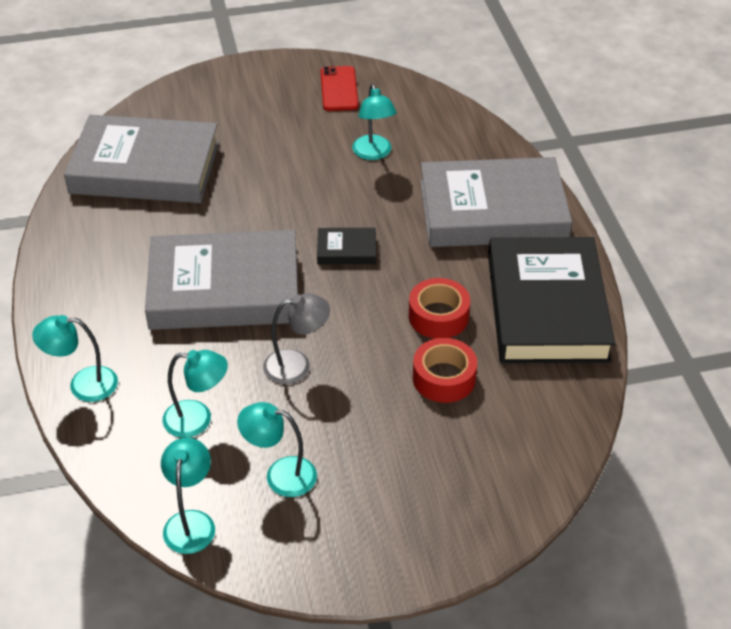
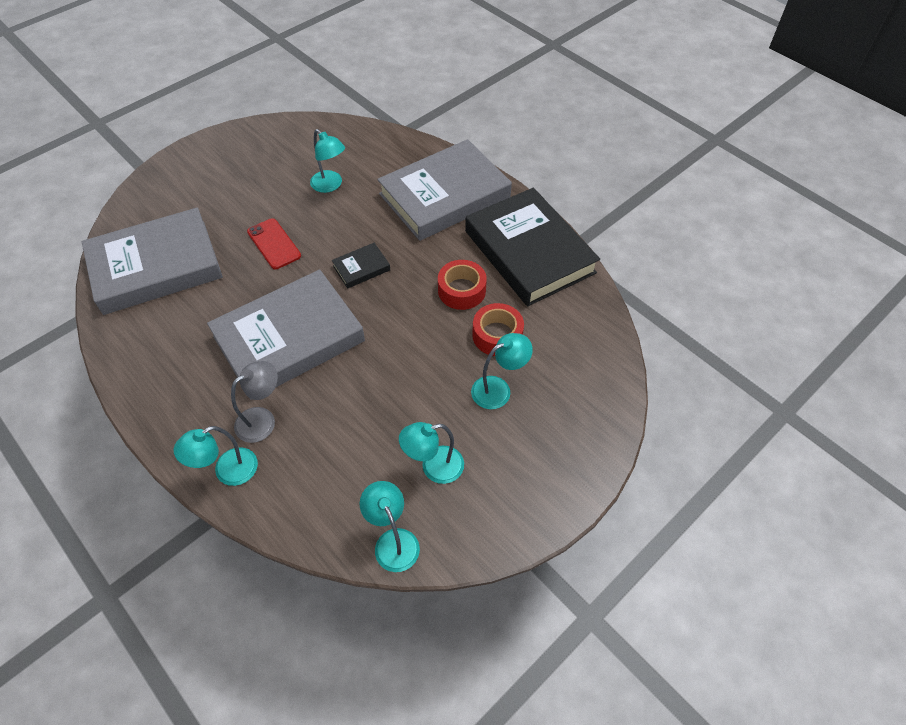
camera: 30 degrees left, 10 degrees up
(198, 419) = (341, 455): turquoise lamp -> turquoise lamp (498, 389)
(297, 365) = (386, 375): grey lamp -> grey lamp (262, 419)
(339, 89) = (270, 145): red phone -> red phone (274, 244)

